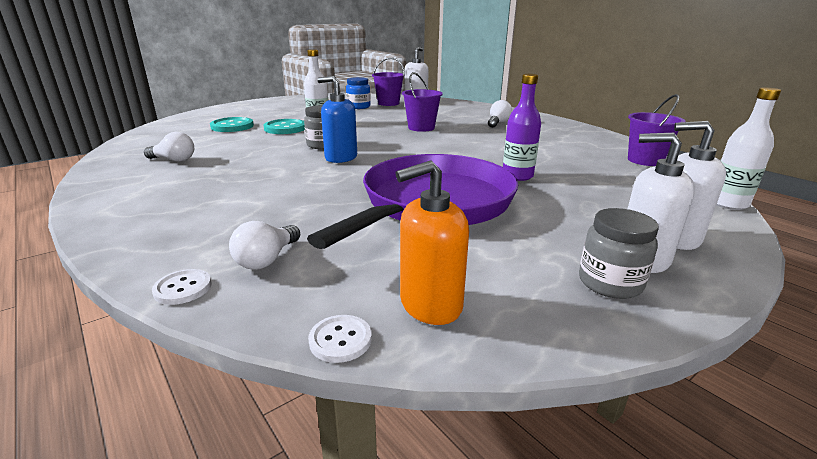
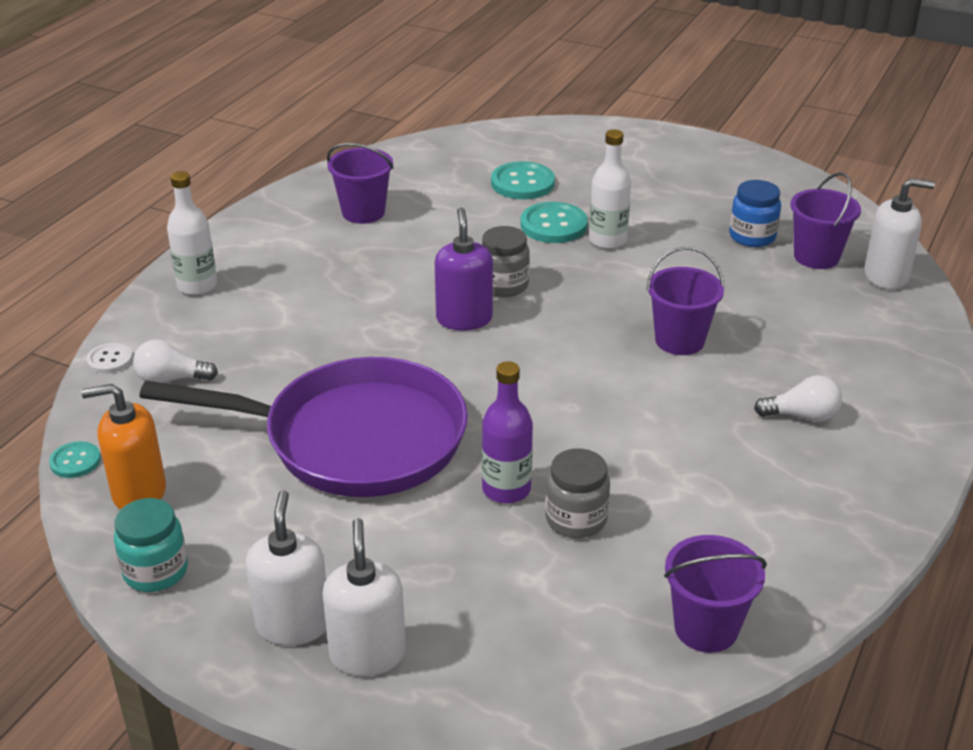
camera: 65 degrees right, 10 degrees up
(174, 160) = (363, 212): white light bulb -> purple bucket
(340, 340) = (75, 461): white button -> turquoise button
(341, 157) = (464, 319): blue soap dispenser -> purple soap dispenser
(430, 304) = (138, 492): orange soap dispenser -> orange soap dispenser turned 45 degrees counterclockwise
(560, 313) = (155, 571): none -> turquoise jar
(610, 283) = (225, 601): grey jar -> grey jar (576, 519)
(728, 203) = (536, 721): white bottle -> white bottle (197, 286)

